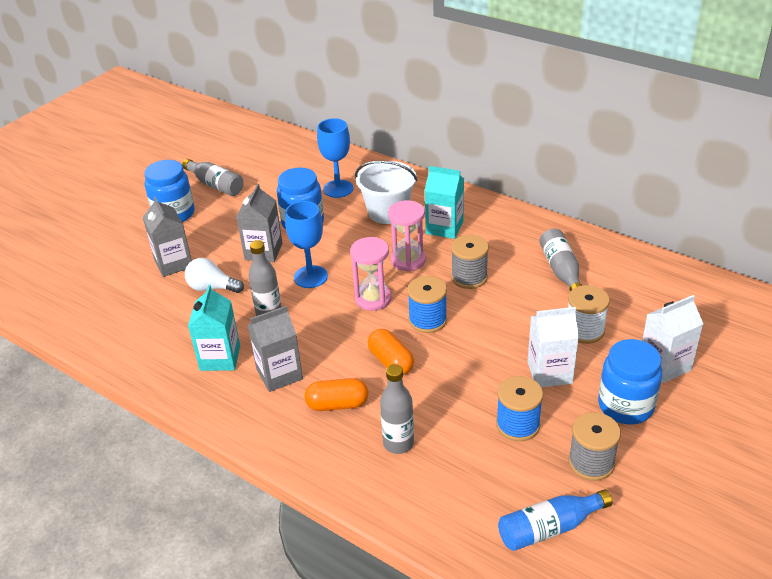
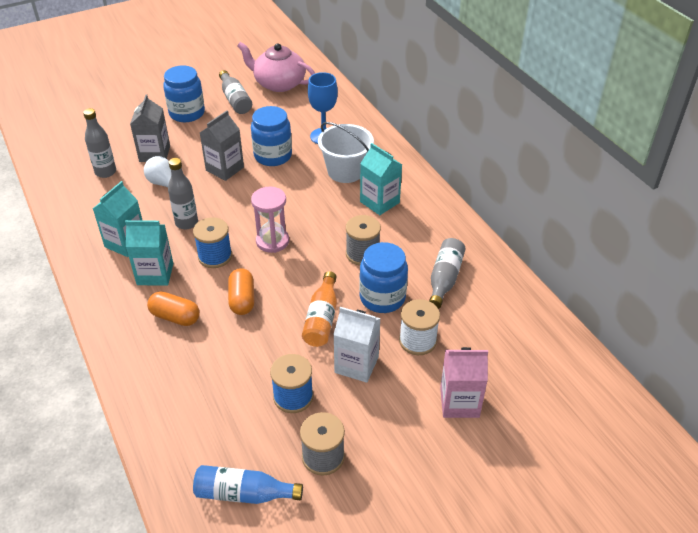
camera: 25 degrees right, 5 degrees up
(248, 156) = (278, 83): none -> pink teapot
(279, 374) = (155, 274): grey carton -> turquoise carton
(310, 277) = (241, 204): blue goblet -> none
(398, 443) = (192, 369): grey bottle -> grey bottle (105, 172)
(408, 260) = (326, 219): pink hourglass -> none
(427, 320) = (298, 277): blue spool -> blue spool (215, 256)
(482, 347) = (322, 318): none -> orange bottle
(625, 406) = (394, 422): blue jar -> blue jar (382, 298)
(664, 365) = (459, 402): white carton -> pink carton

